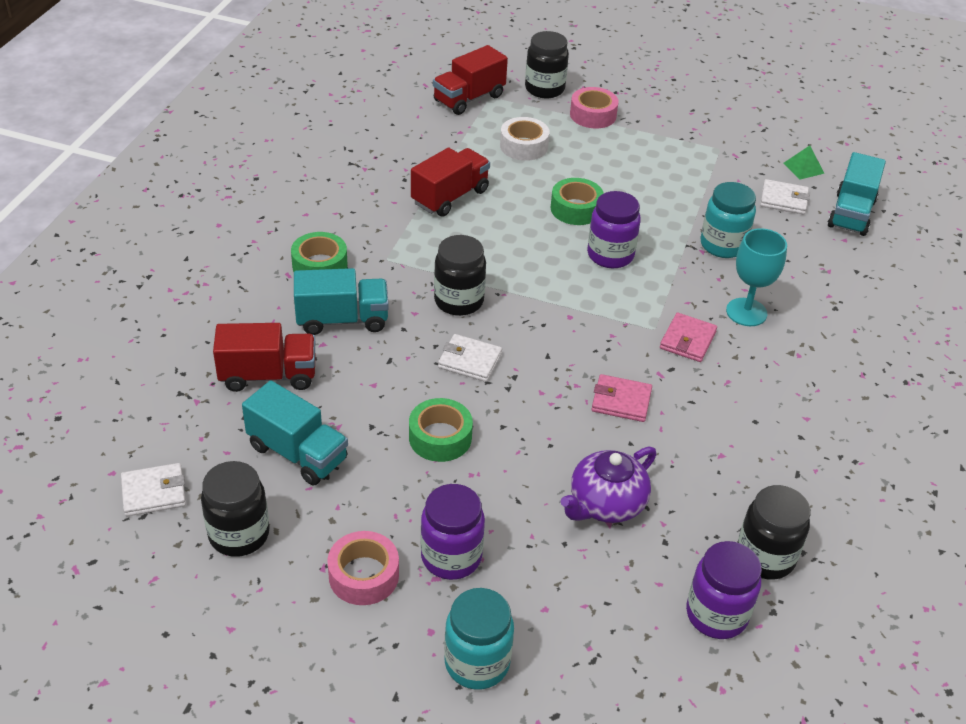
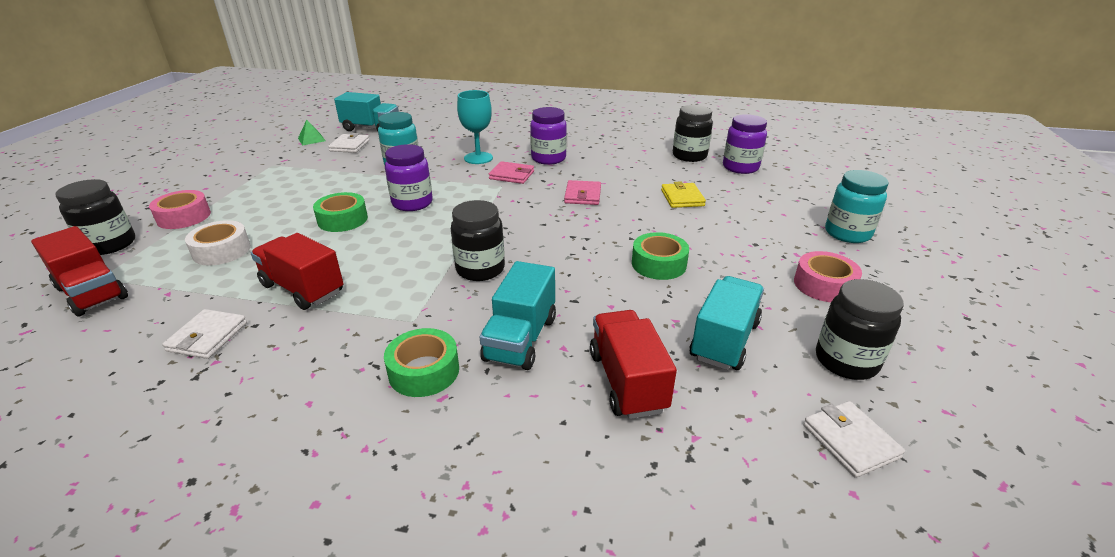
camera: 95 degrees left, 10 degrees down
(342, 319) = (521, 339): turquoise truck -> turquoise truck turned 150 degrees counterclockwise
(451, 557) = (773, 249): purple jar -> purple jar (548, 158)
(469, 361) = (561, 257): white wallet -> white wallet (207, 337)
(605, 504) = (682, 198): purple teapot -> yellow wallet

